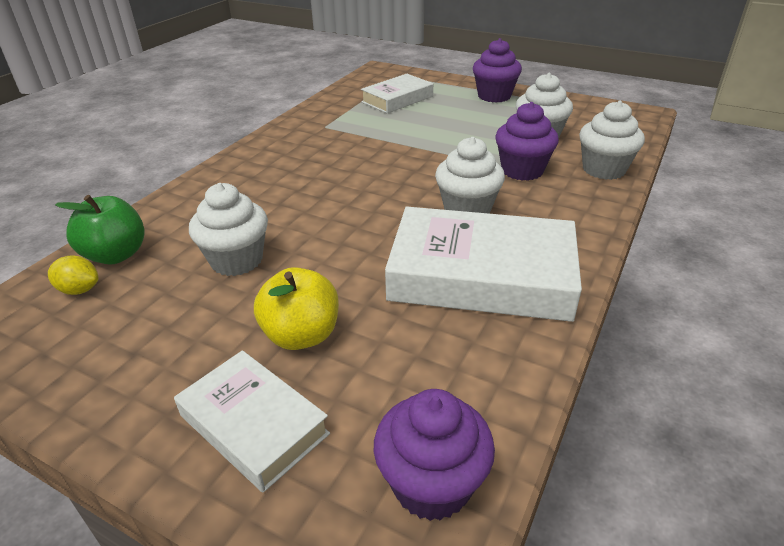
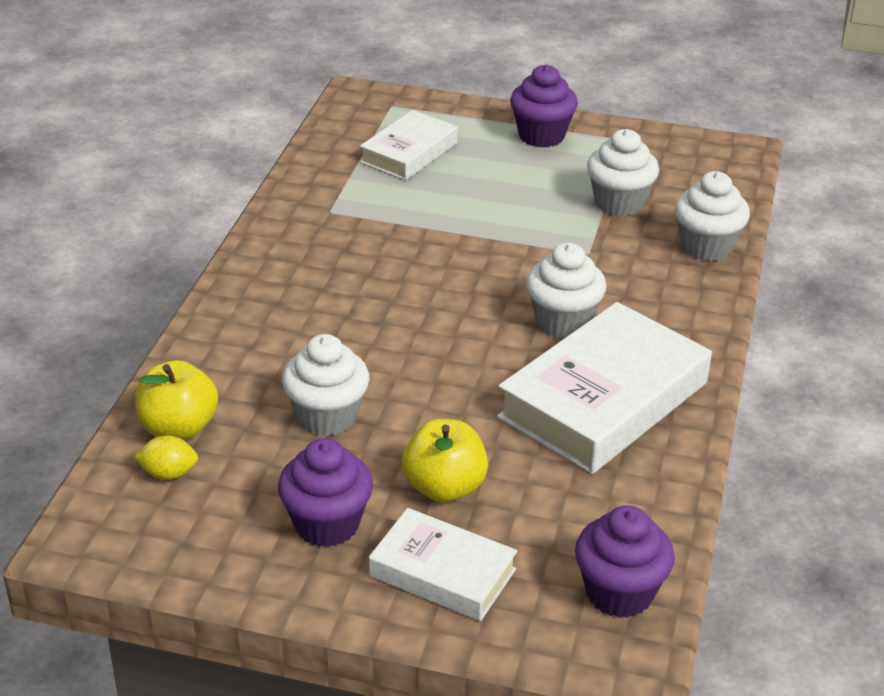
camera: 15 degrees left, 0 degrees up
(116, 255) = (179, 428): green apple -> yellow apple
(481, 275) = (603, 400): white book -> white book turned 45 degrees counterclockwise
(522, 170) = (611, 258): purple cupcake -> purple cupcake (327, 524)

